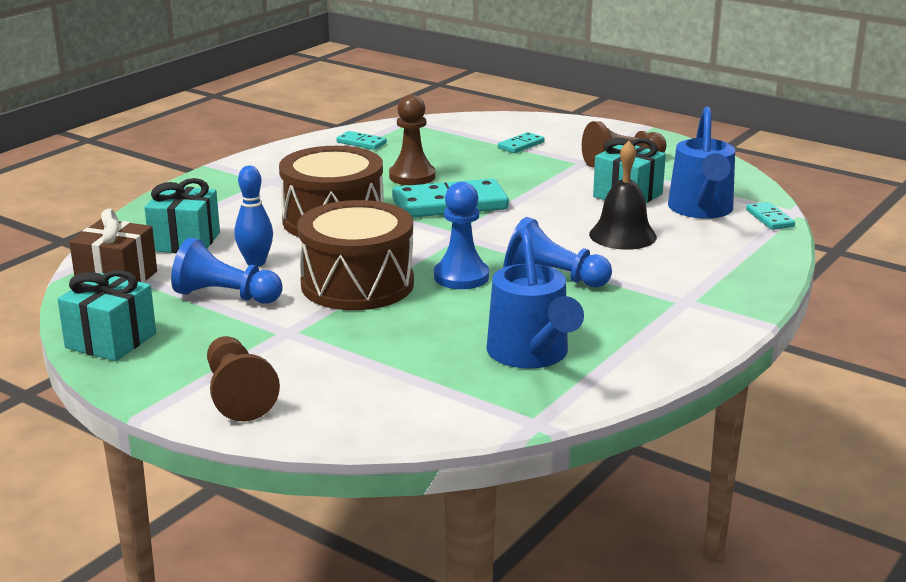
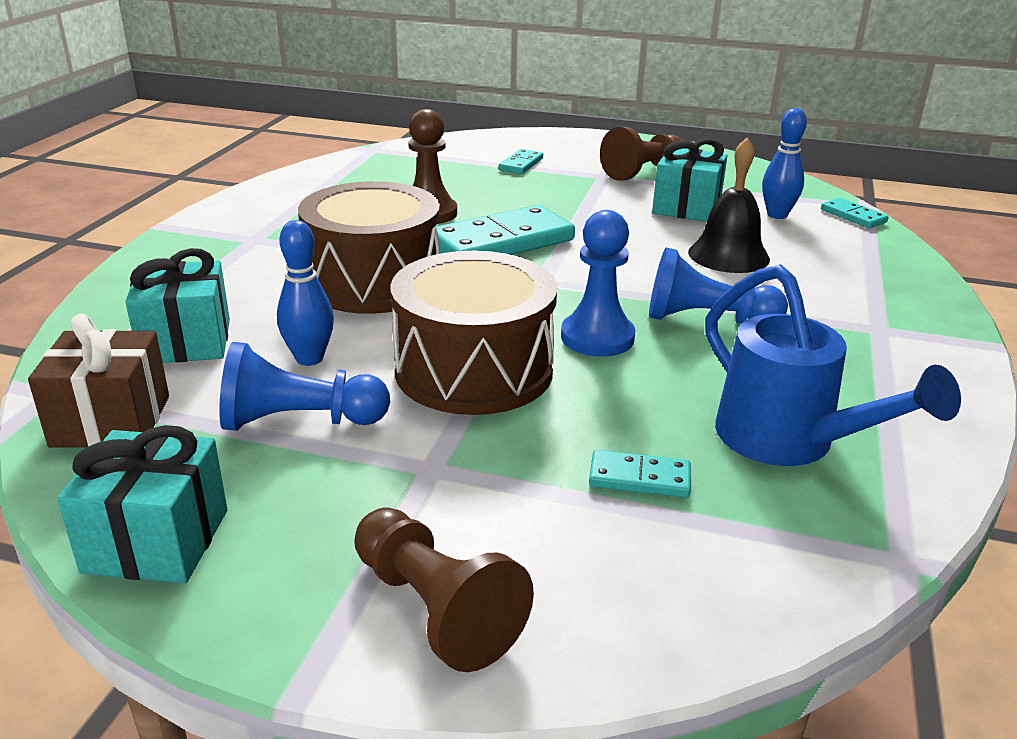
camera: 20 degrees left, 5 degrees up
(361, 143) = (337, 179): turquoise domino -> turquoise domino (639, 478)
(701, 210) = (777, 215): blue watering can -> blue bowling pin

